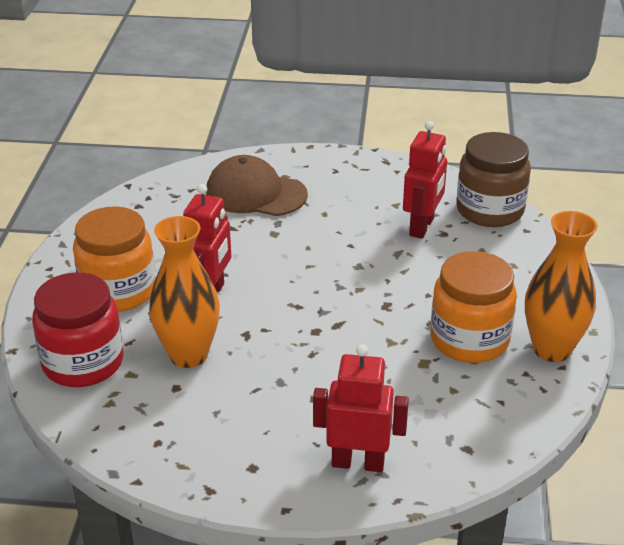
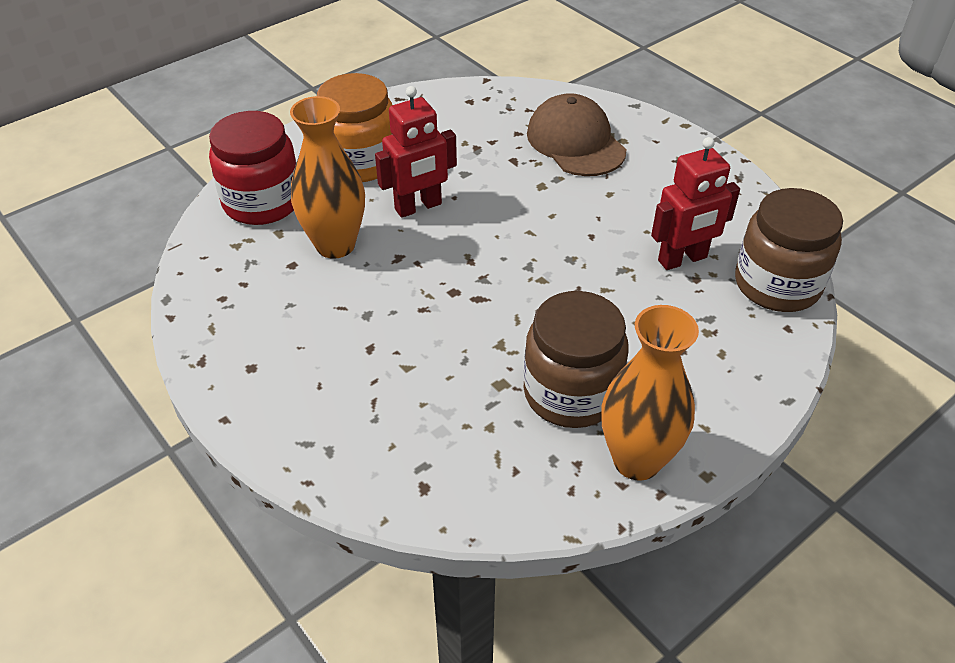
camera: 45 degrees right, 10 degrees up
(358, 462) = (325, 426): red robot -> none
(469, 340) = (571, 393): orange jar -> brown jar

